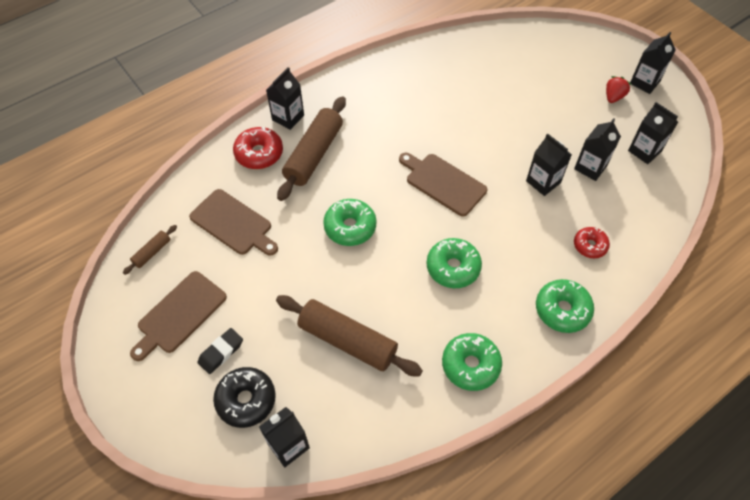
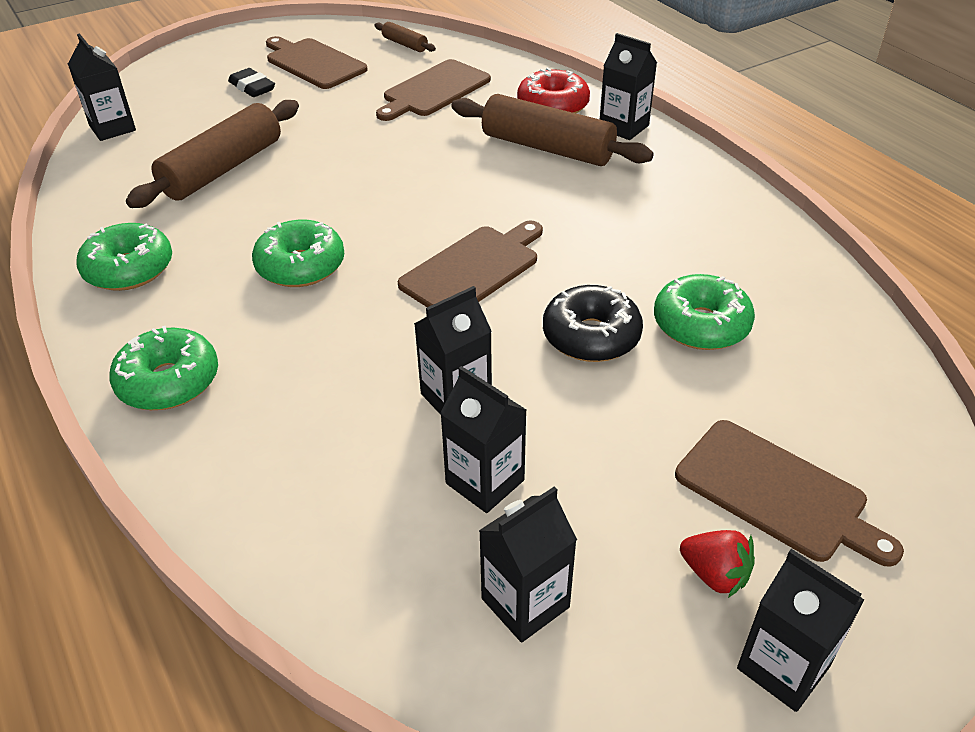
camera: 95 degrees right, 15 degrees down
(246, 400) = (184, 103): black donut -> black donut (591, 336)
(350, 227) = (405, 175): green donut -> green donut (701, 325)
(569, 76) = (777, 493): none -> brown cutting board
(590, 245) = (286, 443): red donut -> none

